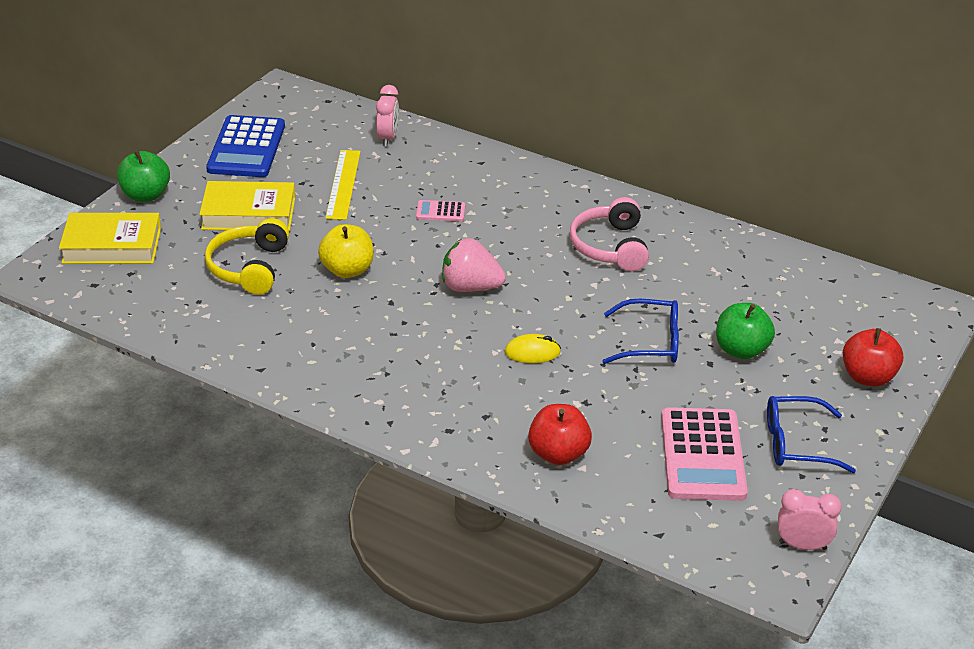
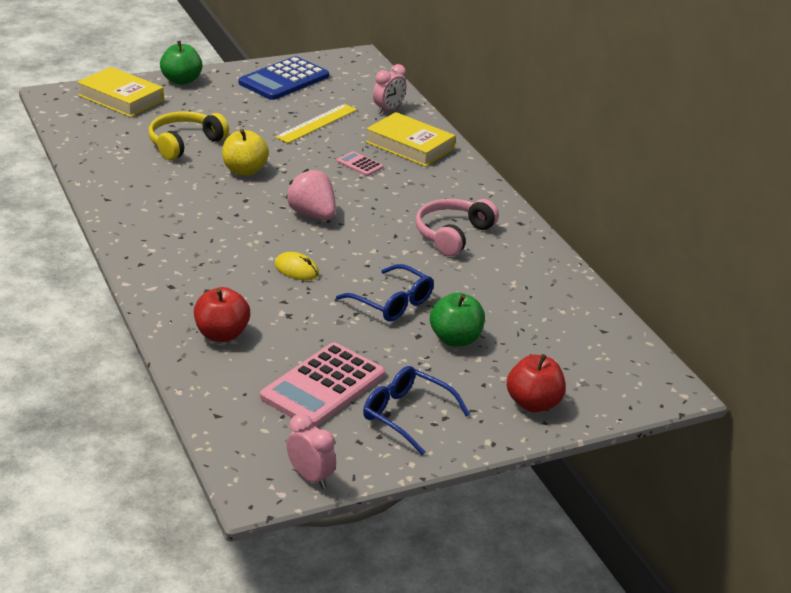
camera: 35 degrees right, 5 degrees down
(248, 213) = (230, 115): yellow book -> yellow book (409, 146)

